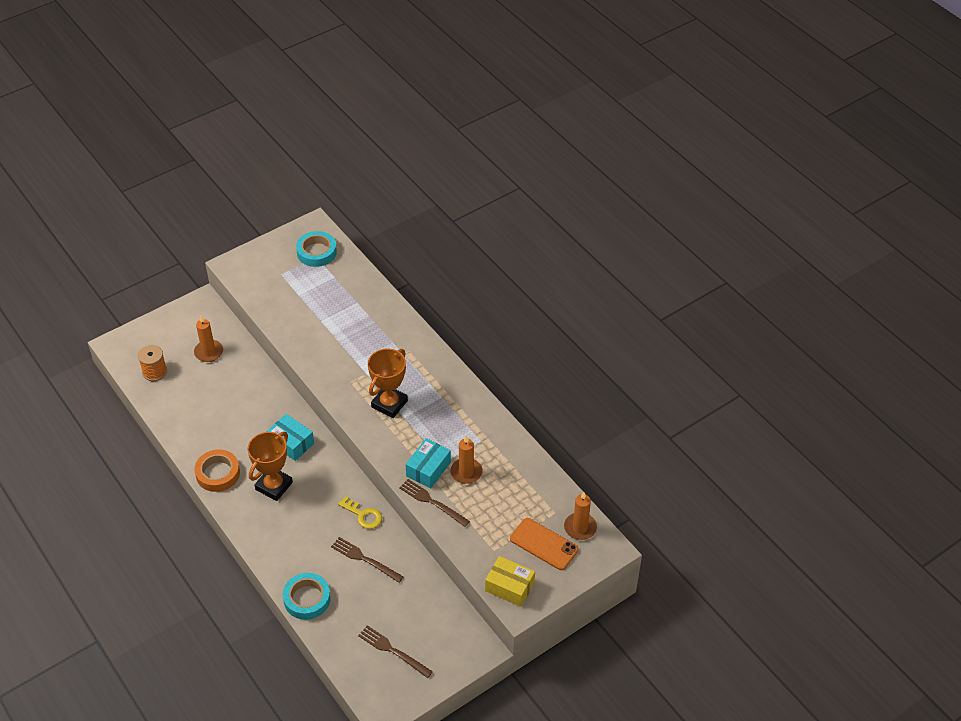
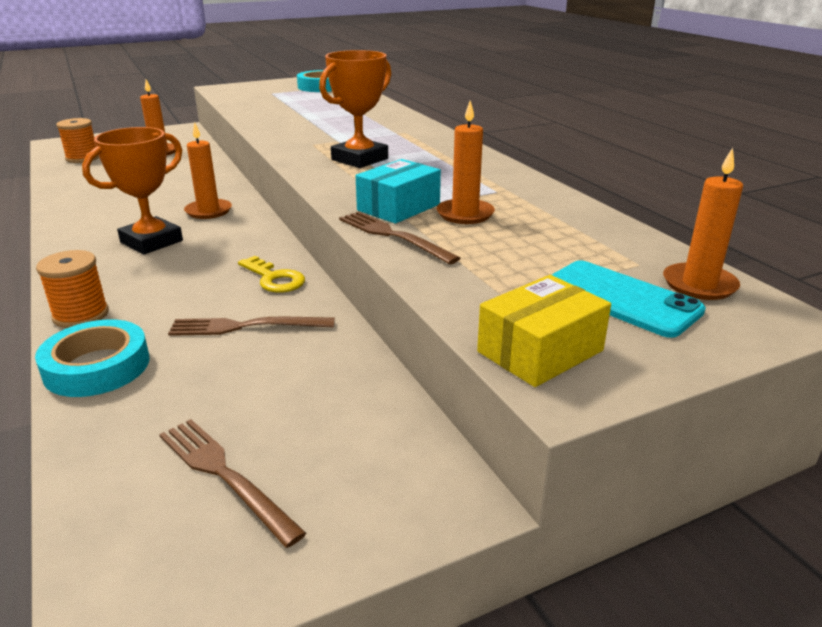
camera: 10 degrees right, 20 degrees down
(218, 473) = (80, 226): orange tape -> none
(275, 562) = (81, 315): none -> orange spool
(291, 443) = (208, 211): turquoise box -> orange candle
(365, 559) = (246, 326): brown fork -> brown fork turned 45 degrees counterclockwise
(509, 587) = (540, 351): yellow box -> yellow box turned 75 degrees counterclockwise
(544, 544) = (620, 298): orange phone -> turquoise phone

